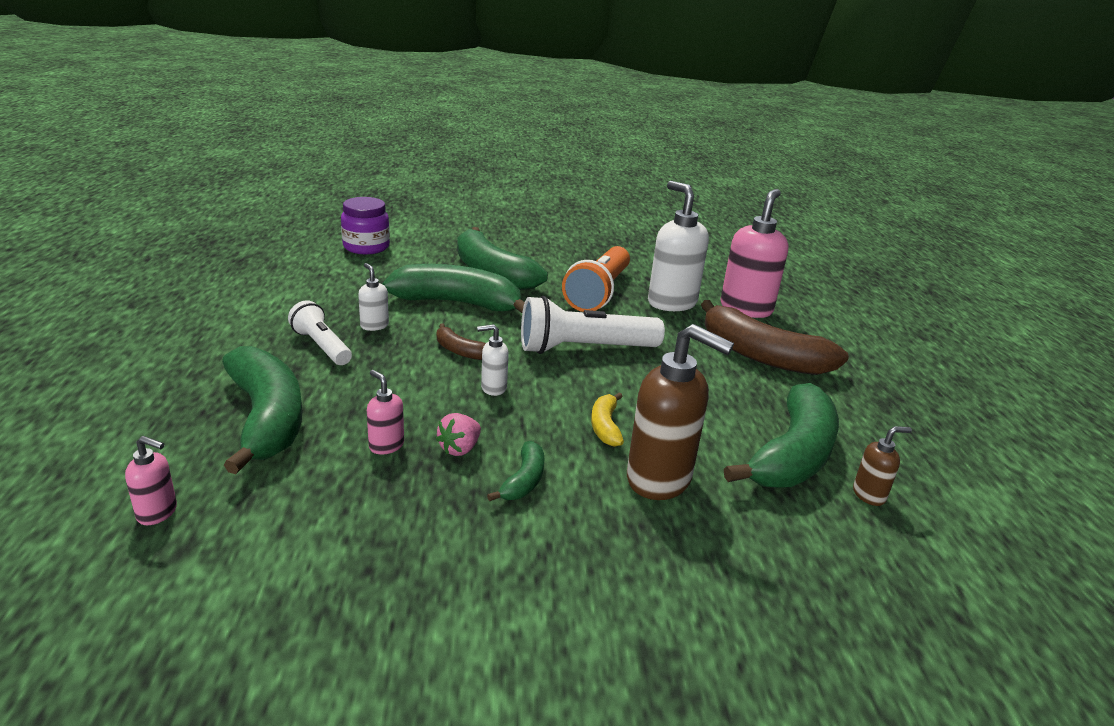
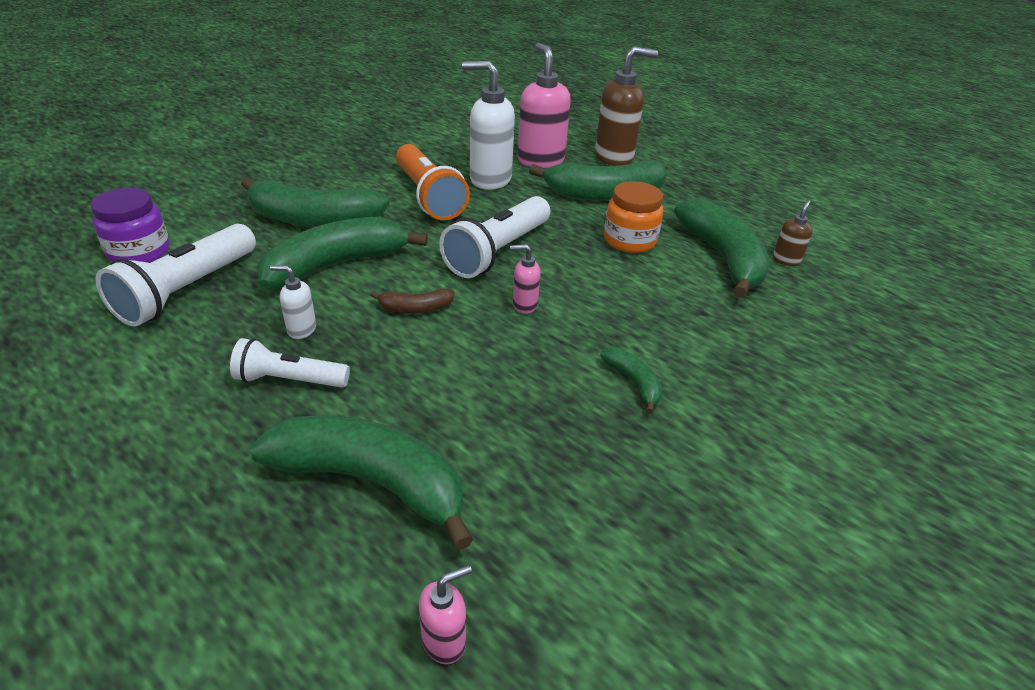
camera: 45 degrees left, 10 degrees up
(354, 276) = (187, 290): none -> white flashlight
(386, 445) = (506, 428): pink soap dispenser -> pink soap dispenser (524, 305)
(460, 449) = (557, 390): pink strawberry -> none
(493, 388) = (494, 325): white soap dispenser -> none
(605, 426) = (609, 306): yellow banana -> none
(660, 479) = (695, 323): brown soap dispenser -> brown soap dispenser (614, 157)
(718, 397) = (629, 240): none -> orange jar
(762, 356) = (604, 194): brown banana -> green banana

